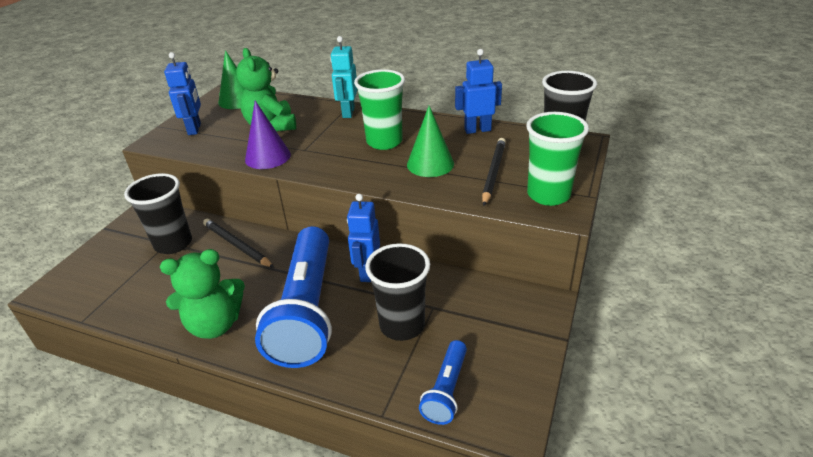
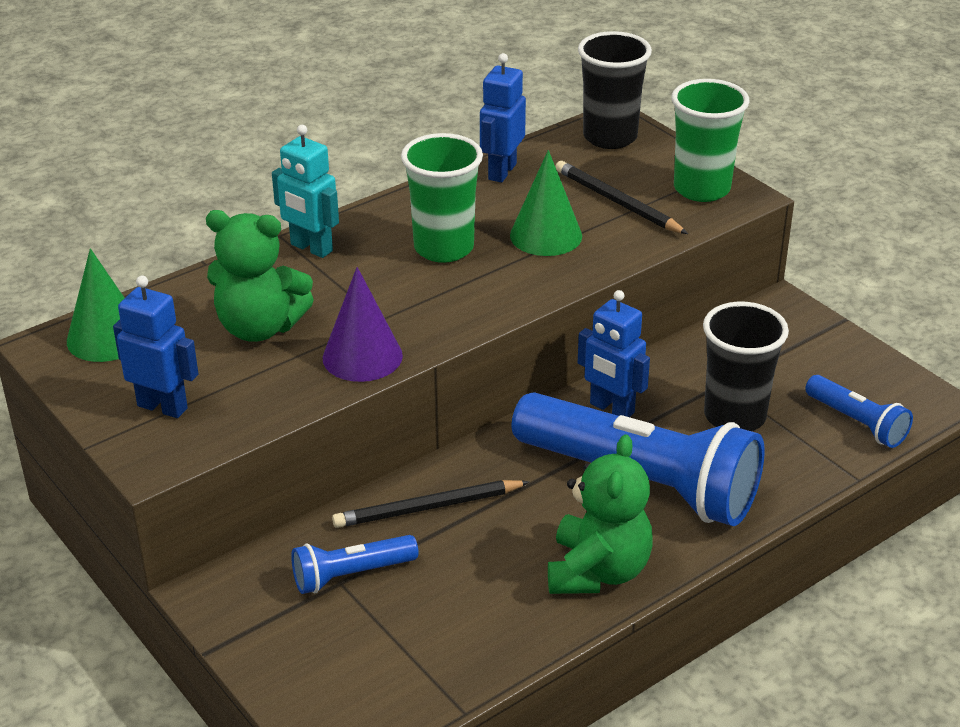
camera: 60 degrees left, 0 degrees up
(173, 244) = (351, 575): black cup -> blue flashlight

